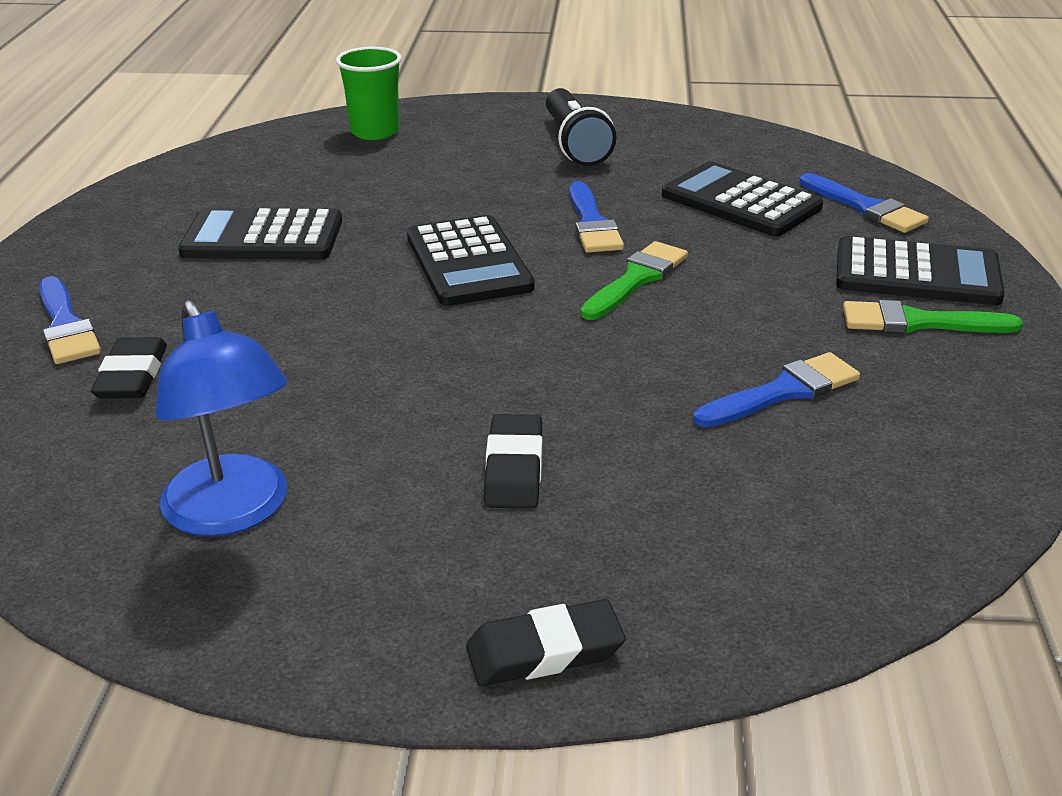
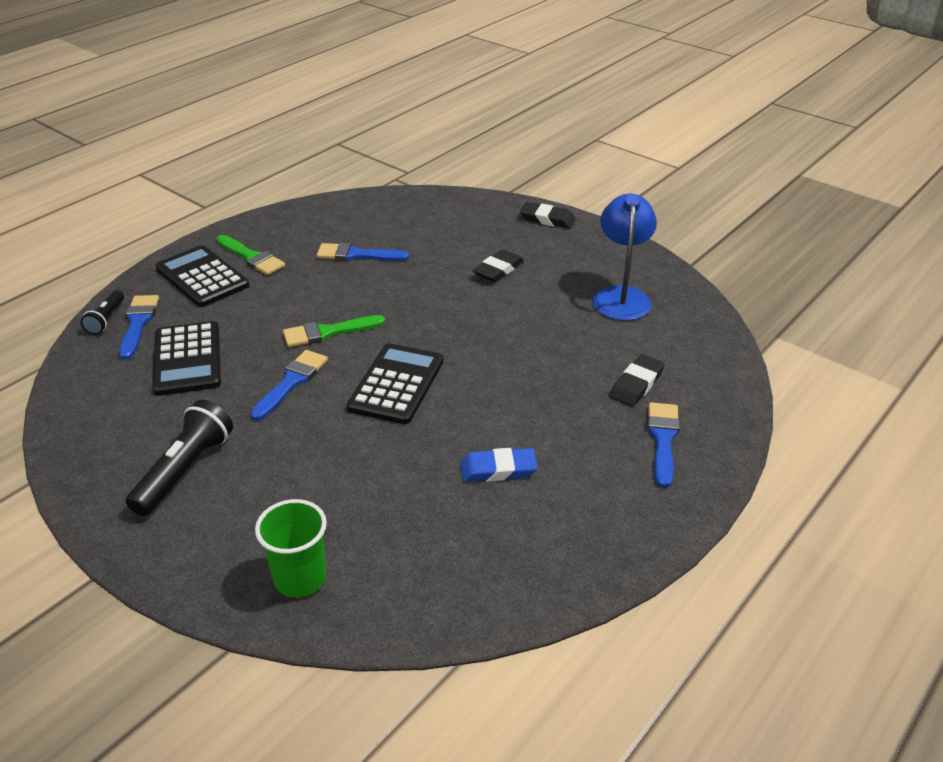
camera: 145 degrees left, 5 degrees up
(262, 237) = (498, 469): black calculator -> blue eraser
(906, 198) = (106, 319): none -> black flashlight

